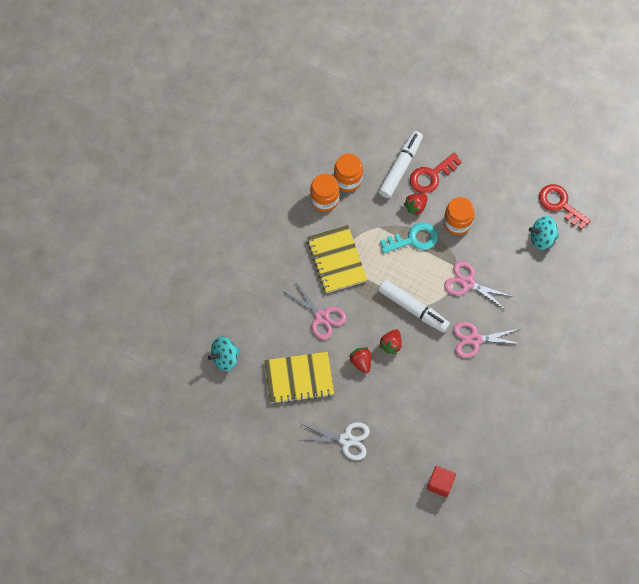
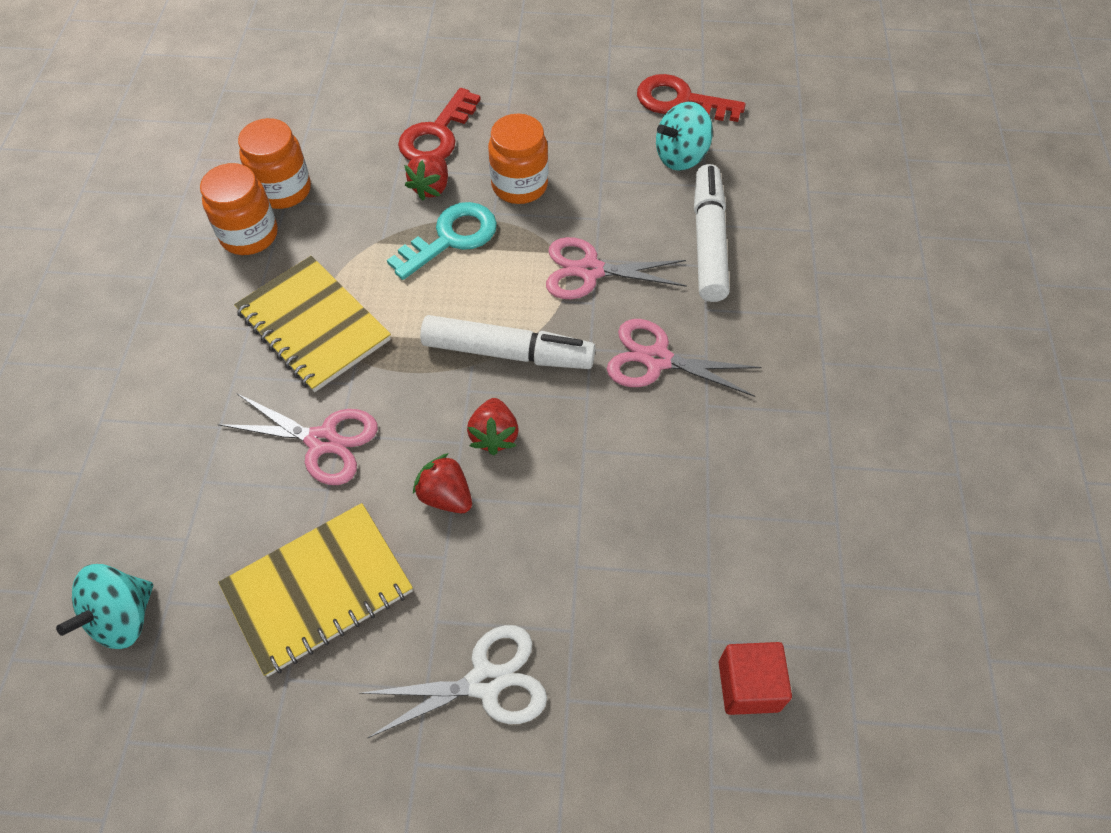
camera: 25 degrees left, 10 degrees down
(400, 167) = (375, 140): white marker -> white marker (709, 241)
(475, 339) = (657, 359): pink scissors -> pink scissors turned 45 degrees clockwise

